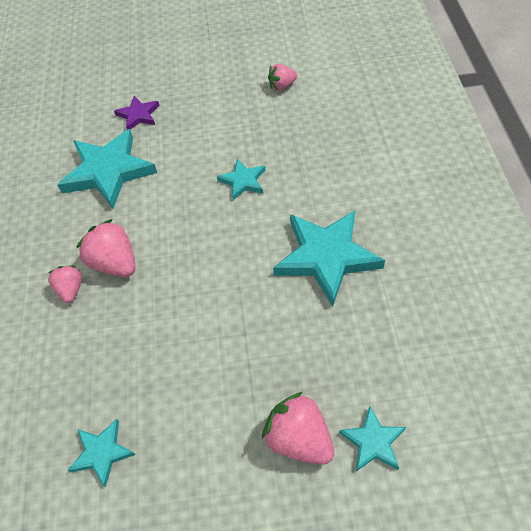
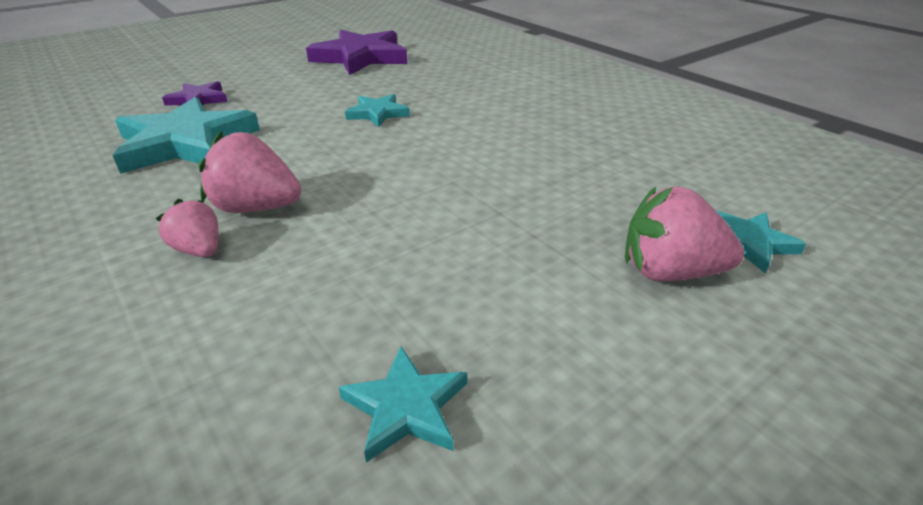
camera: 35 degrees left, 20 degrees down
(282, 86) = (361, 57): pink strawberry -> purple star
(326, 257) = (527, 137): turquoise star -> none

